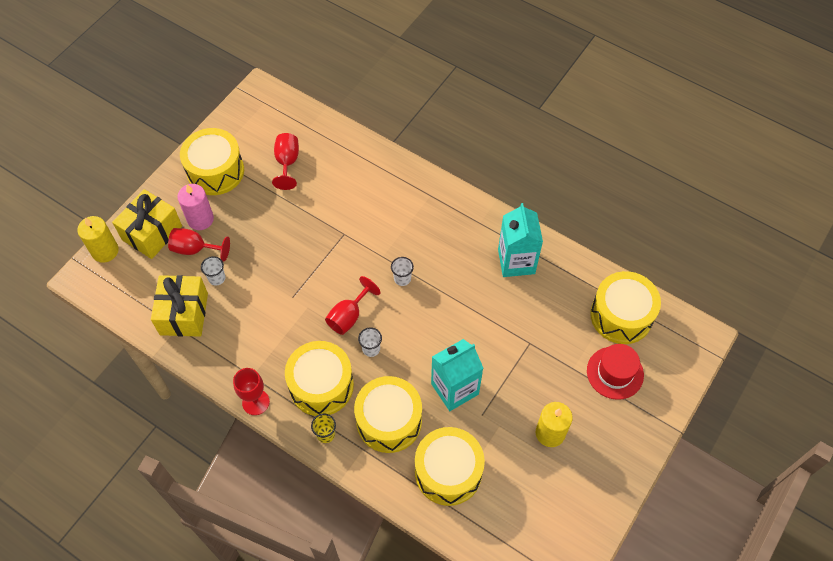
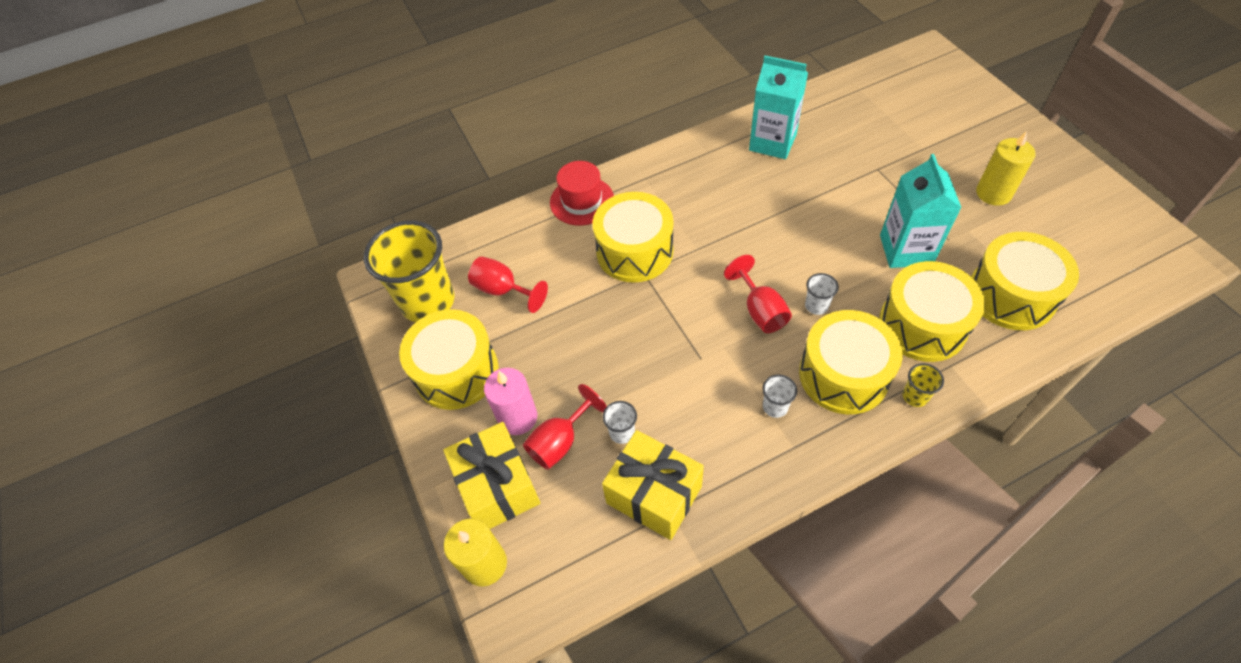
camera: 55 degrees left, 5 degrees down
(256, 402) = (835, 457): red goblet -> none
(257, 127) = (428, 301): none -> yellow cup
(402, 278) = (738, 242): white cup -> white cup (775, 407)
(615, 373) = (943, 121): red hat -> red hat (582, 201)
(621, 315) = (879, 93): yellow drum -> yellow drum (634, 251)

